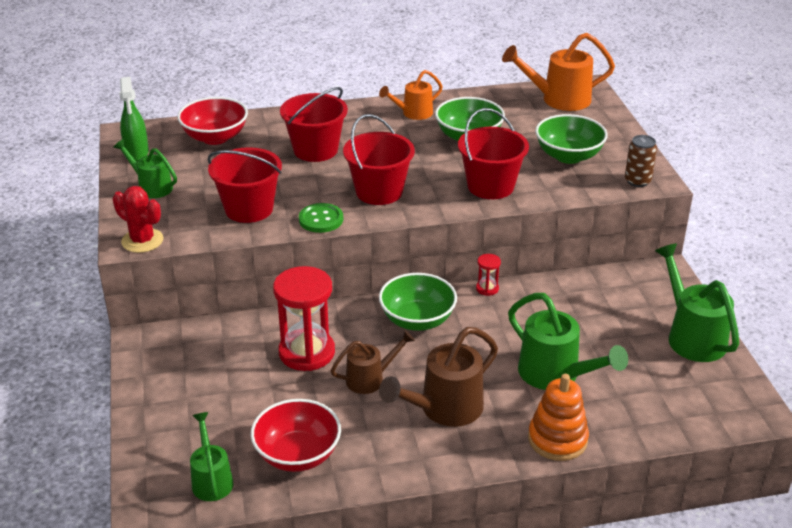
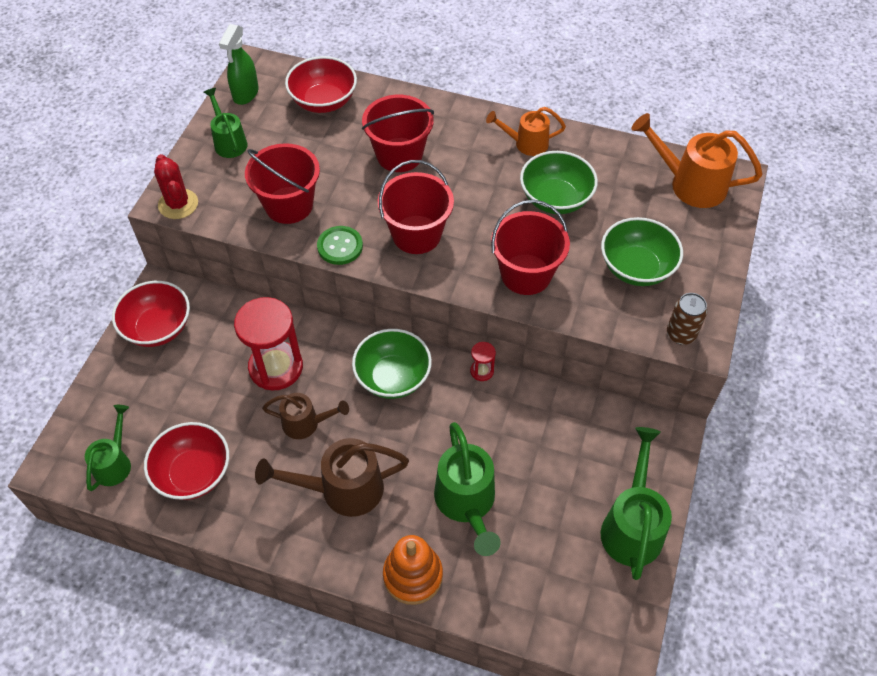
camera: 30 degrees right, 20 degrees up
(165, 367) = (158, 328): none -> red bowl

